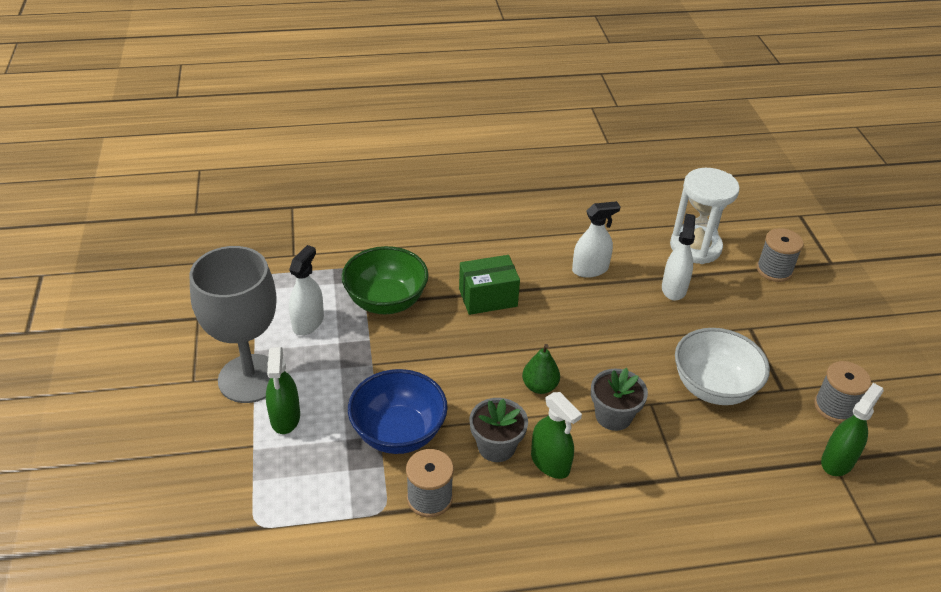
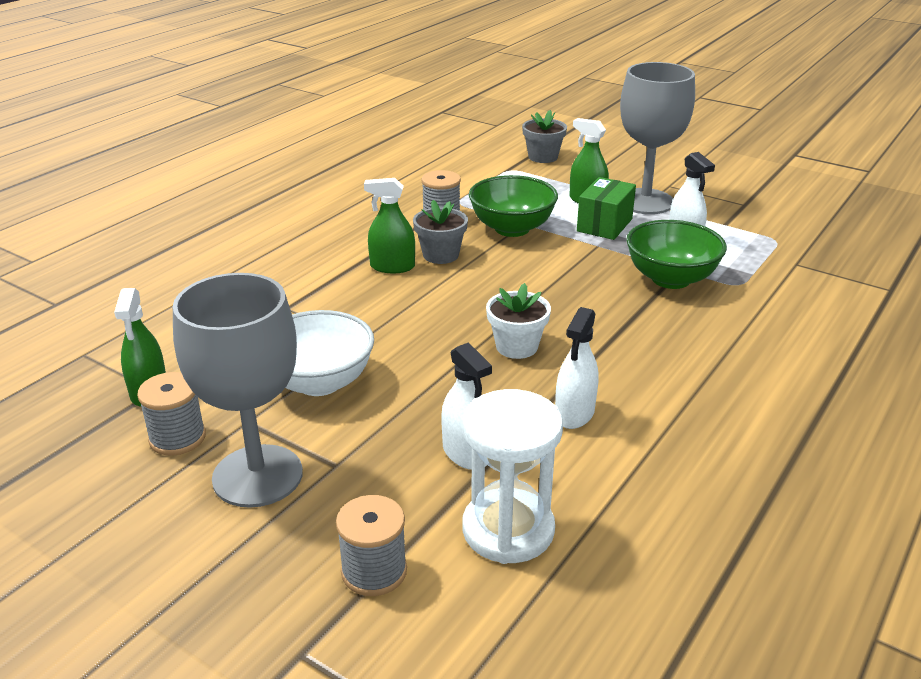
camera: 135 degrees right, 10 degrees down
(398, 433) = (512, 228): blue bowl -> green bowl
(488, 298) = (610, 328): green box -> green box (604, 225)
(539, 386) = (465, 299): green pear -> none
(561, 326) = (516, 346): none -> white flower pot
(613, 416) = (383, 314): grey flower pot -> grey flower pot (543, 157)
(799, 350) = (257, 476): none -> grey goblet

